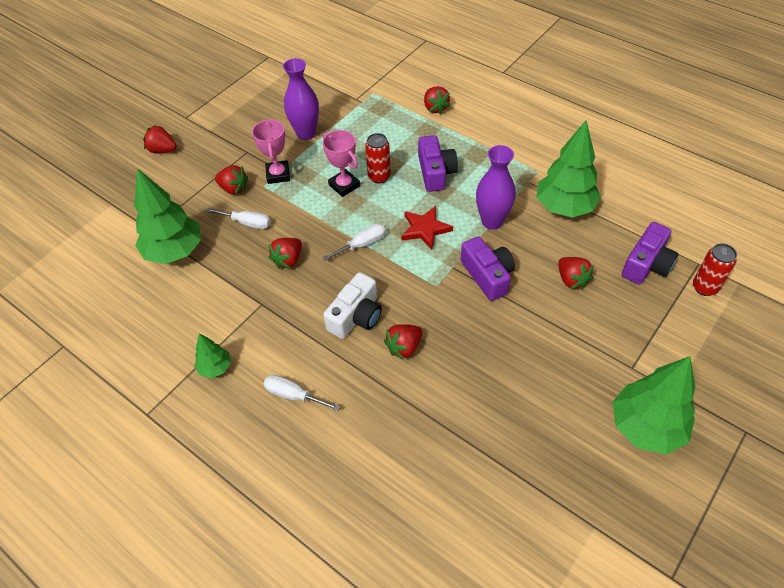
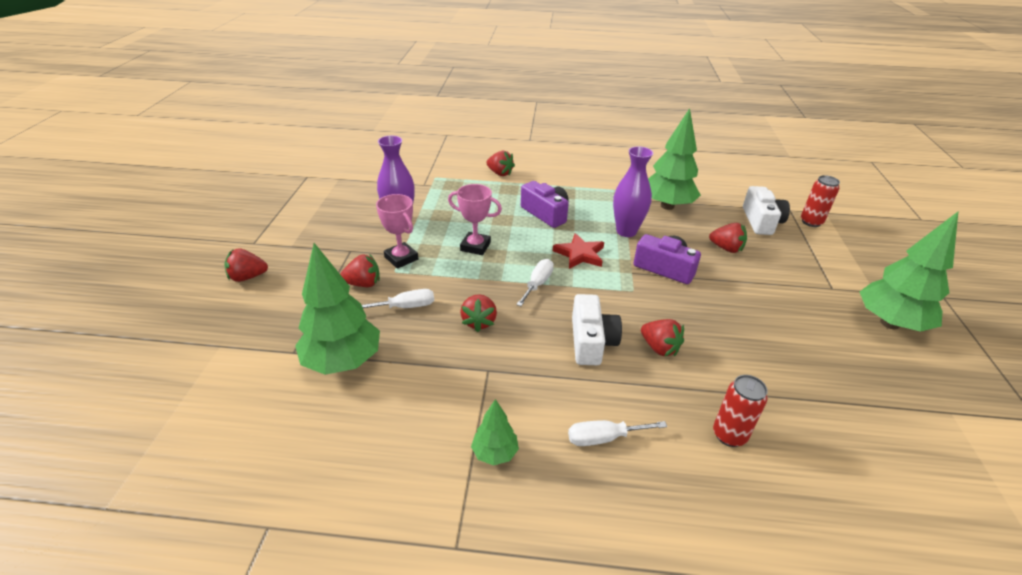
camera: 35 degrees left, 15 degrees down
(379, 177) = (501, 231): red can -> red can (729, 435)
(404, 347) = (659, 348): red strawberry -> red strawberry turned 60 degrees counterclockwise
(647, 264) = (761, 221): purple camera -> white camera

